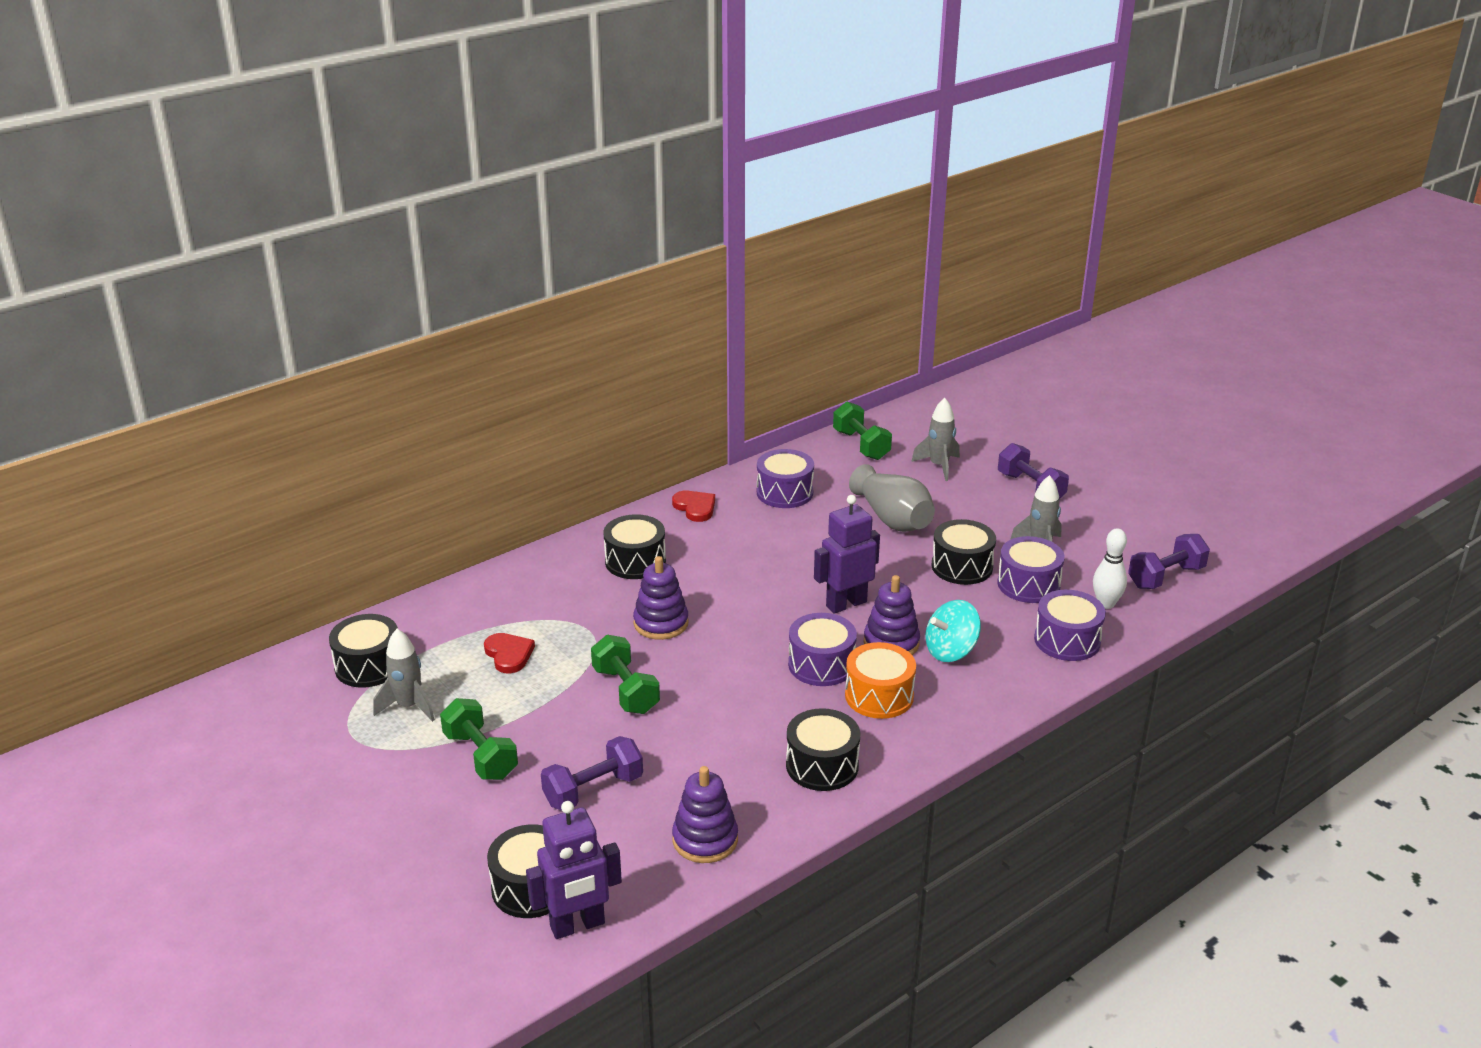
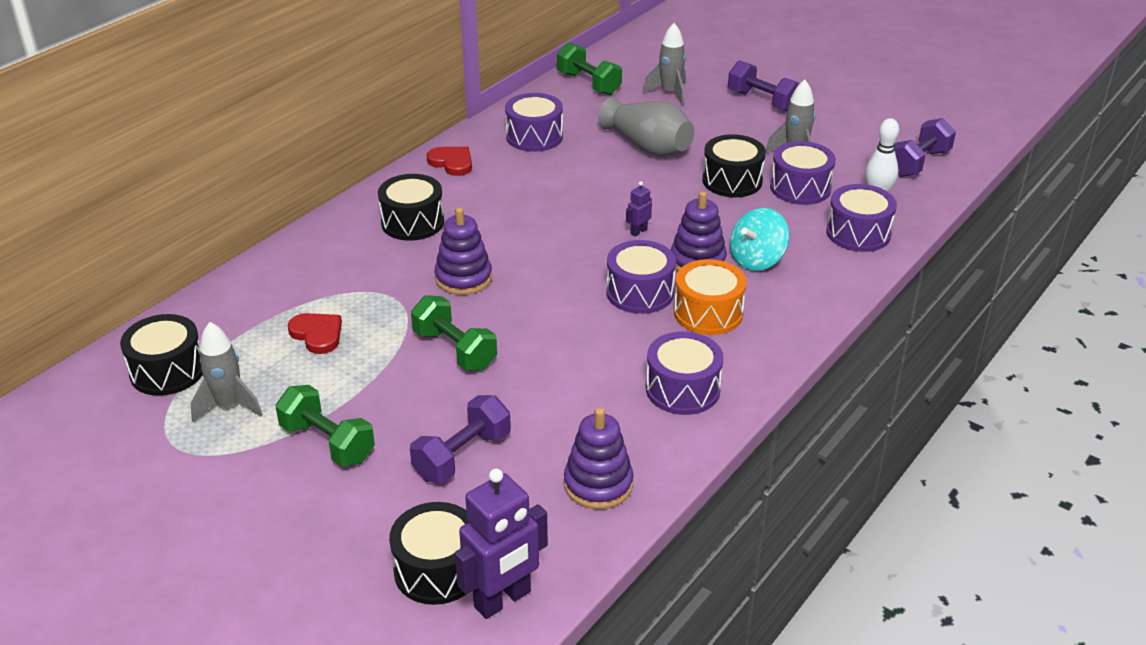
camera: 15 degrees left, 5 degrees up
(822, 765) = (682, 389): black drum -> purple drum
(846, 604) = (638, 231): purple robot -> purple robot, size x0.46

